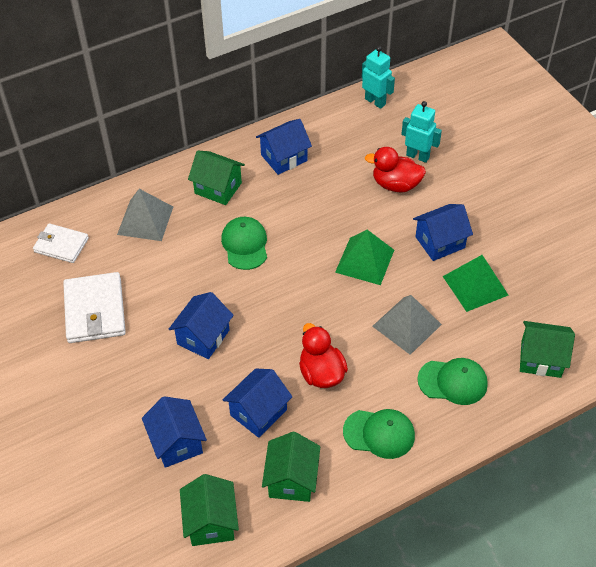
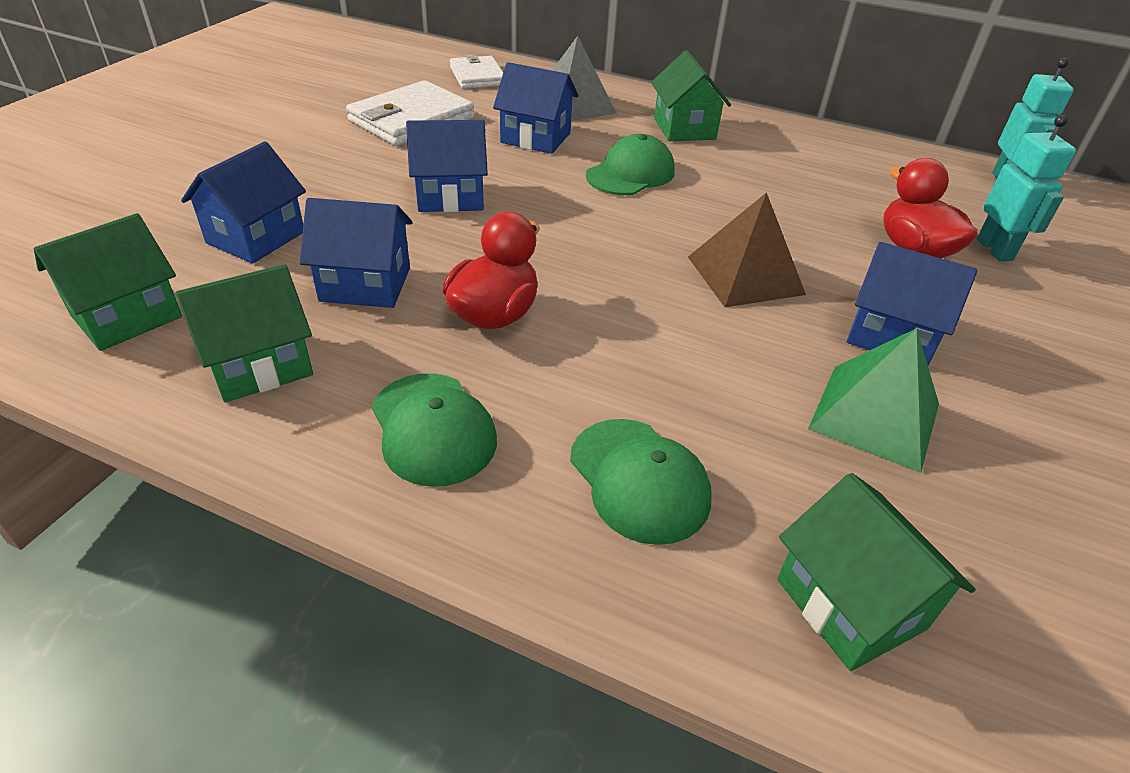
camera: 50 degrees right, 10 degrees down
(284, 158) = (799, 152): blue house -> blue house (535, 138)
(364, 261) = (745, 275): green pyramid -> brown pyramid
(406, 325) = (687, 367): grey pyramid -> none

